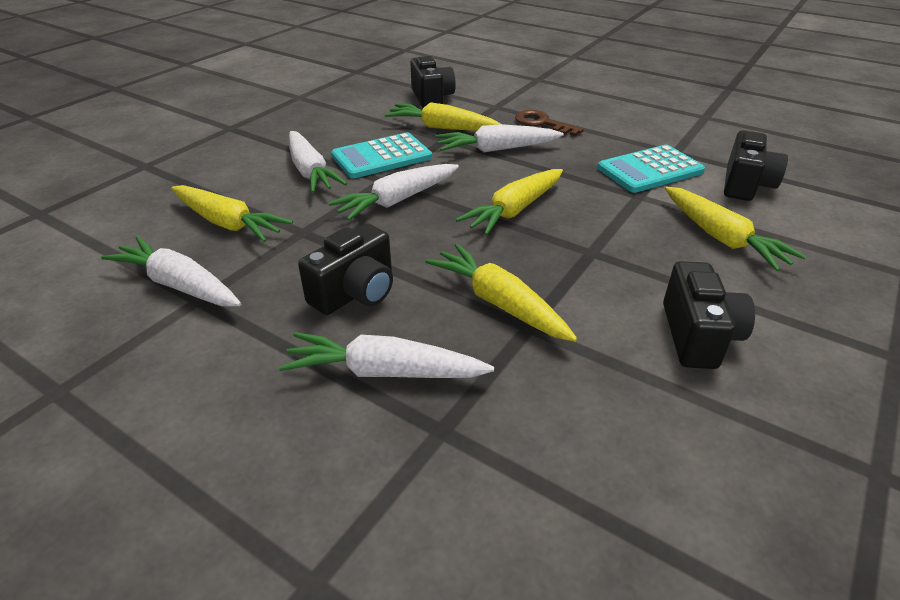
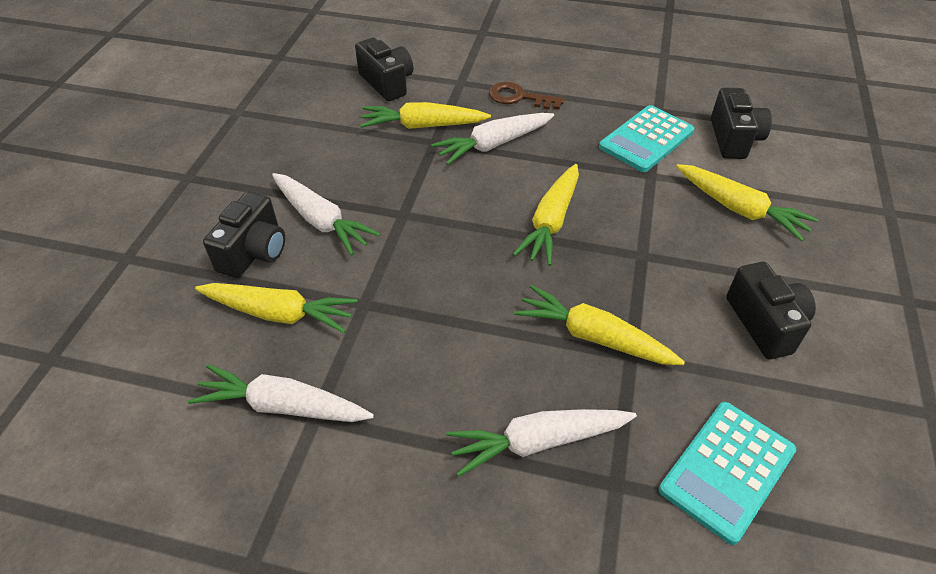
camera: 20 degrees left, 10 degrees up
(355, 293) = (461, 363): black camera -> black camera (254, 252)
(381, 157) = (384, 182): turquoise calculator -> turquoise calculator (727, 470)
(397, 200) = (434, 238): white carrot -> none

